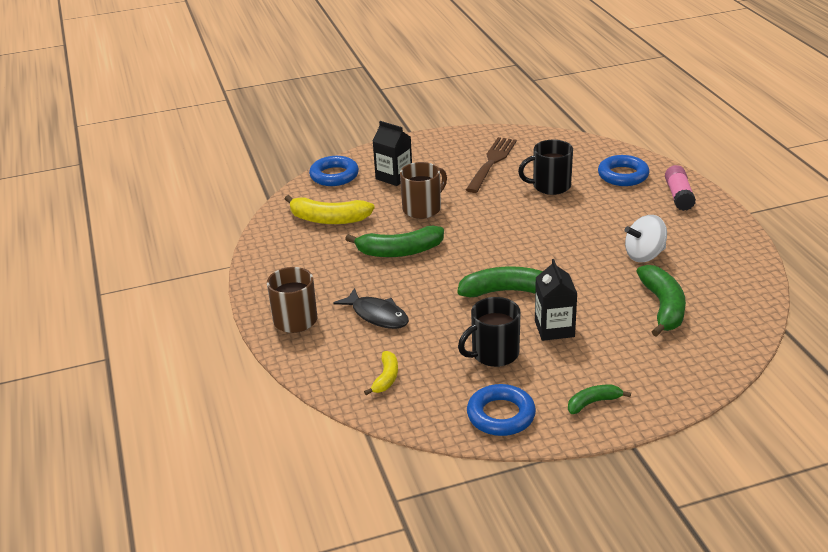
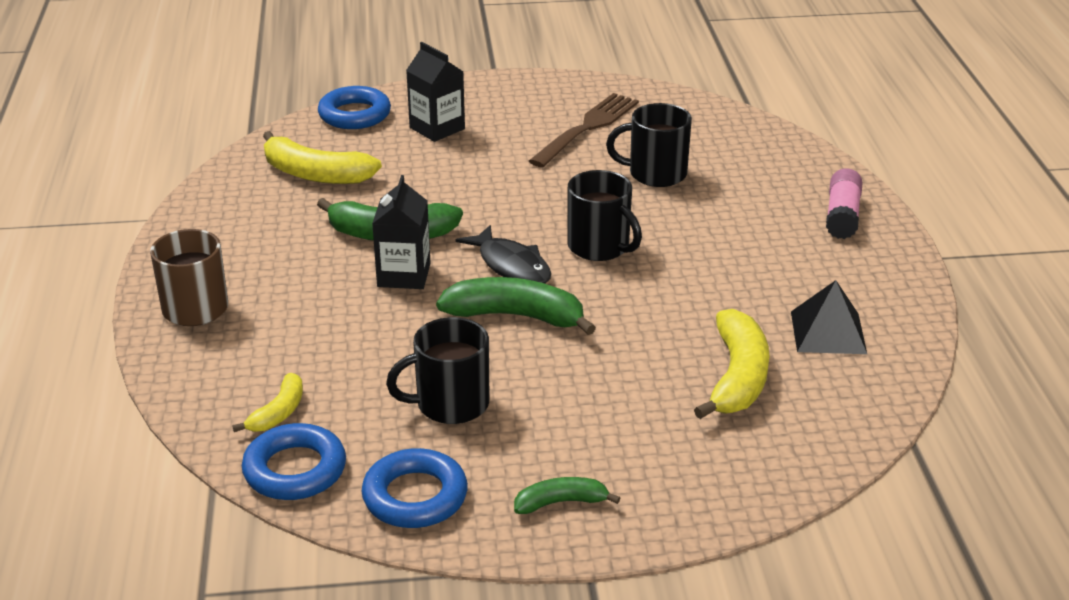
camera: 10 degrees right, 0 degrees up
(377, 315) = (312, 320): black fish -> black fish (511, 266)
(423, 208) = (455, 179): brown mug -> none
(538, 239) = (600, 247): none -> black mug
(554, 328) = (558, 382): black carton -> black carton (404, 275)
(623, 175) = (772, 174): blue ring -> blue ring (295, 470)
(644, 255) = (747, 296): white spinning top -> none
(663, 307) = (737, 377): green banana -> yellow banana
(704, 270) = (828, 332): none -> black pyramid

